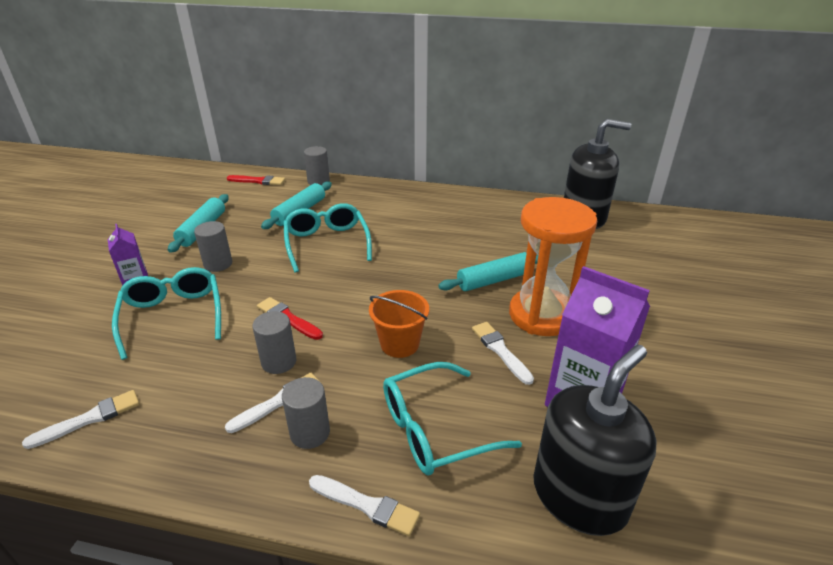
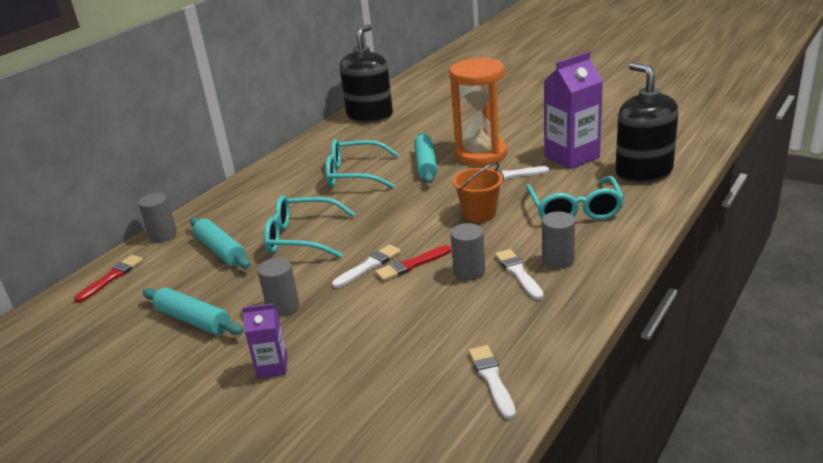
camera: 65 degrees left, 5 degrees down
(173, 316) = (361, 335): turquoise glasses -> turquoise glasses (355, 174)
(367, 505) = (630, 241): white brush -> white brush (369, 266)

